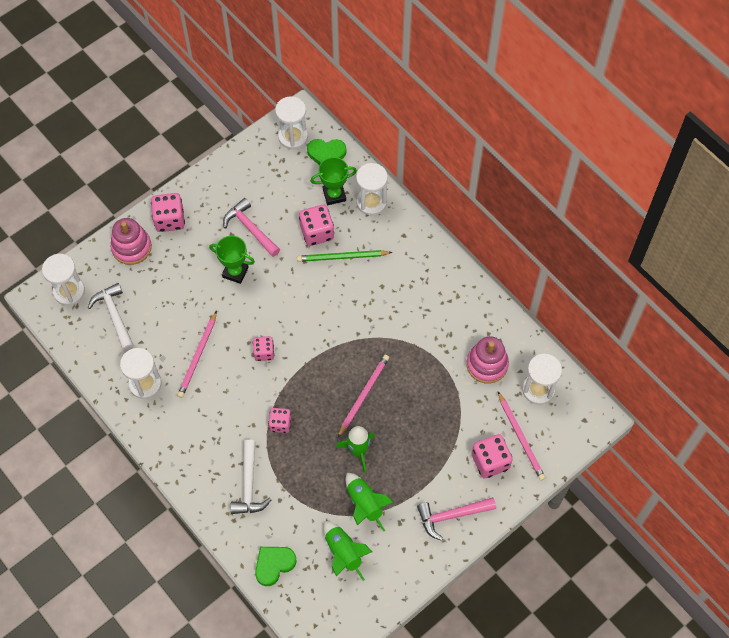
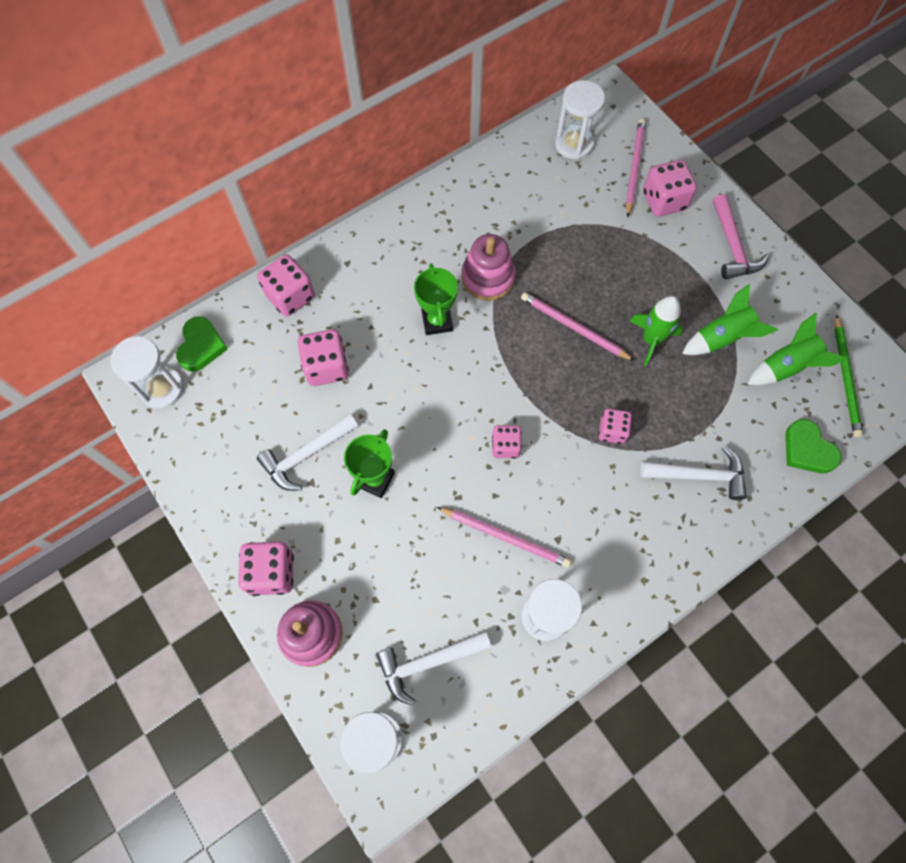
camera: 85 degrees left, 5 degrees up
(250, 229) = (306, 455): pink hammer -> white hammer
(334, 195) = (270, 341): green trophy -> green trophy (437, 321)
(342, 257) = (369, 338): green pencil -> green pencil (845, 378)
(371, 202) = (290, 296): white hourglass -> pink dice
(487, 364) = (539, 191): pink stacking toy -> pink stacking toy (488, 277)
(521, 438) = (634, 167): pink pencil -> pink pencil turned 60 degrees counterclockwise

